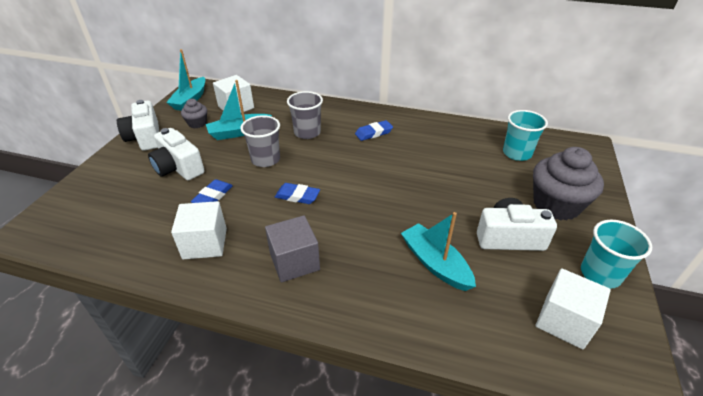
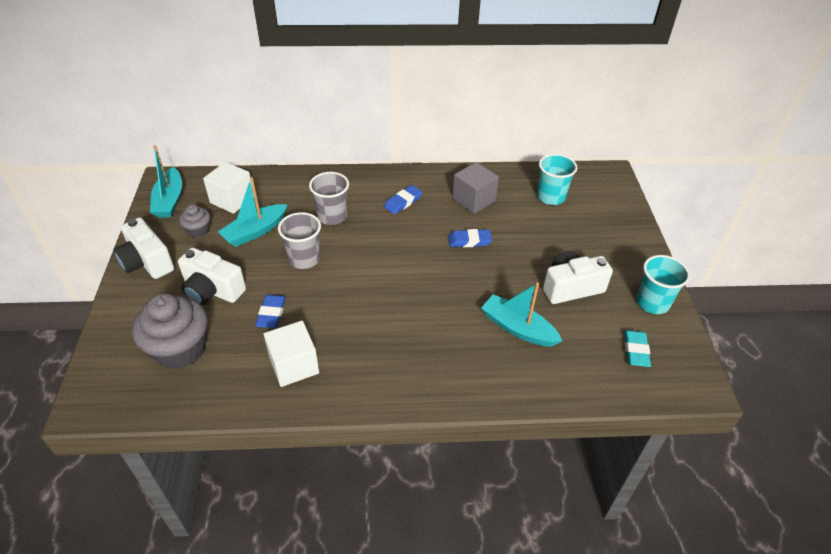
camera: 20 degrees left, 5 degrees up
(294, 261) = (392, 360): grey cube -> grey cube (473, 200)
(297, 196) = (360, 292): blue eraser -> blue eraser (469, 241)
(556, 205) = (601, 245): grey cupcake -> grey cupcake (180, 349)
(564, 321) = (635, 350): white cube -> turquoise eraser

